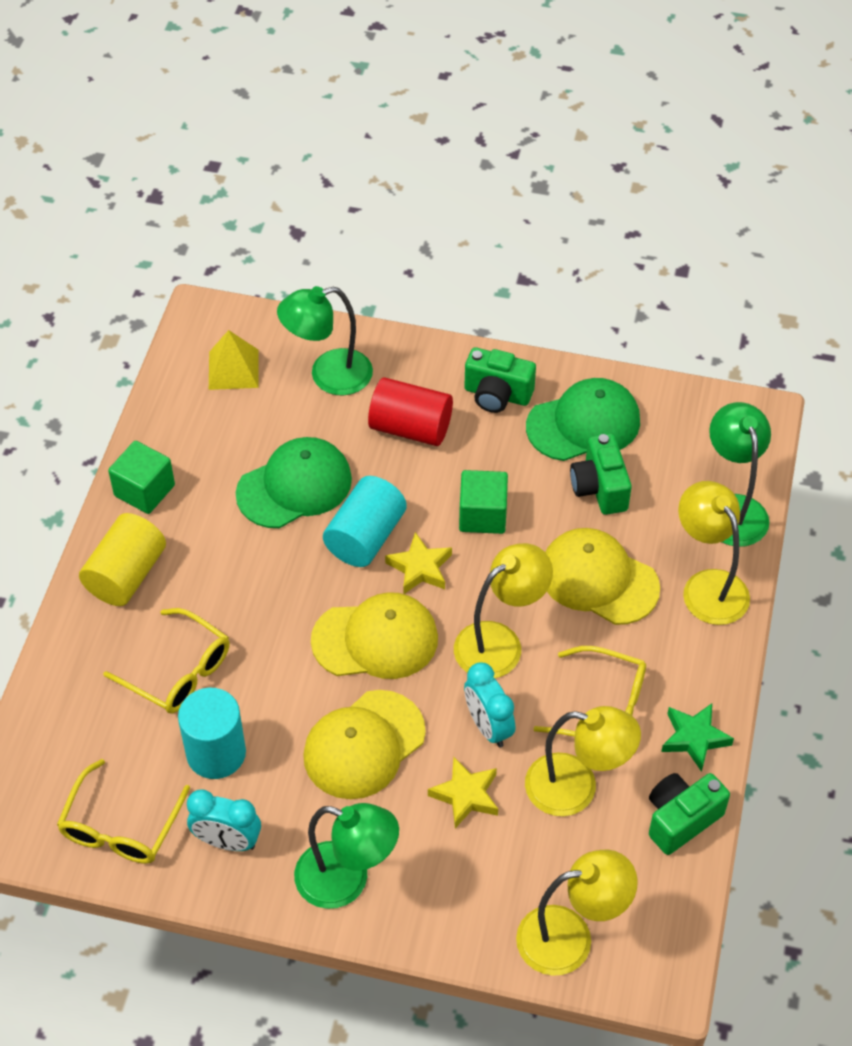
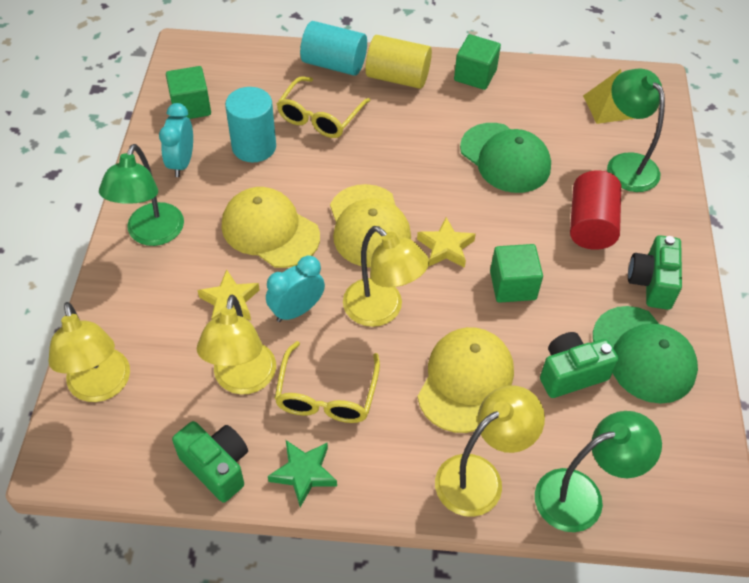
camera: 80 degrees right, 0 degrees up
(121, 827) = (191, 107): yellow glasses -> green cube
(365, 537) = (468, 208): turquoise cylinder -> turquoise cylinder (334, 64)

